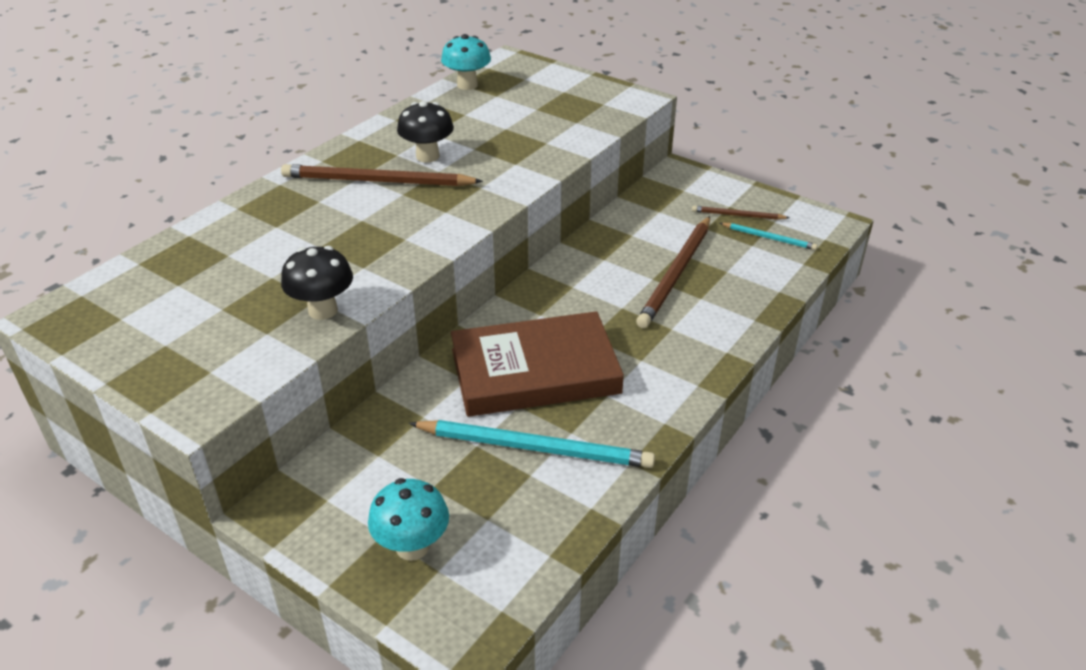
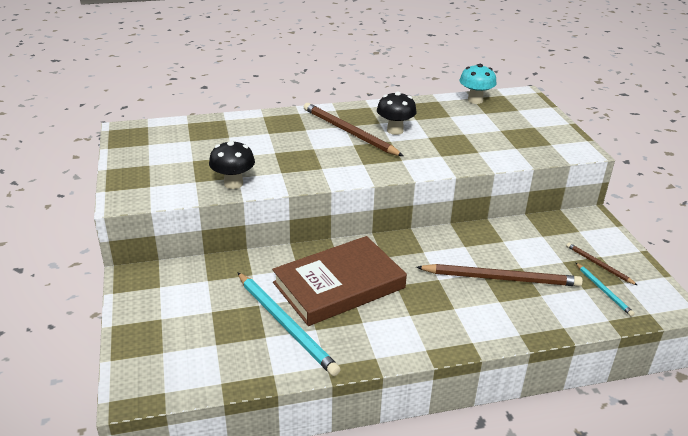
camera: 40 degrees right, 5 degrees down
(412, 547) = (166, 333): turquoise mushroom -> none
(535, 371) = (339, 285): brown book -> brown book turned 60 degrees counterclockwise
(676, 274) = (501, 278): brown pencil -> brown pencil turned 150 degrees counterclockwise

